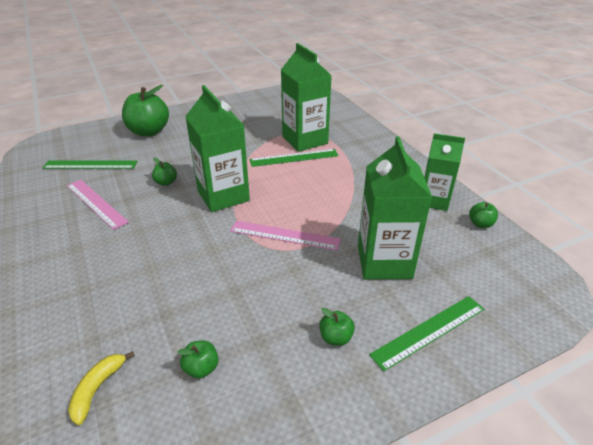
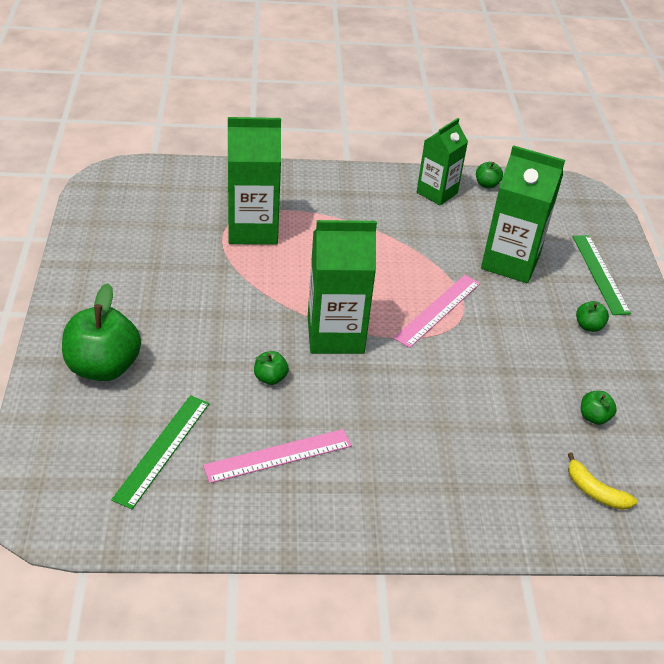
camera: 70 degrees left, 5 degrees up
(294, 158) = (288, 252): green ruler -> none

